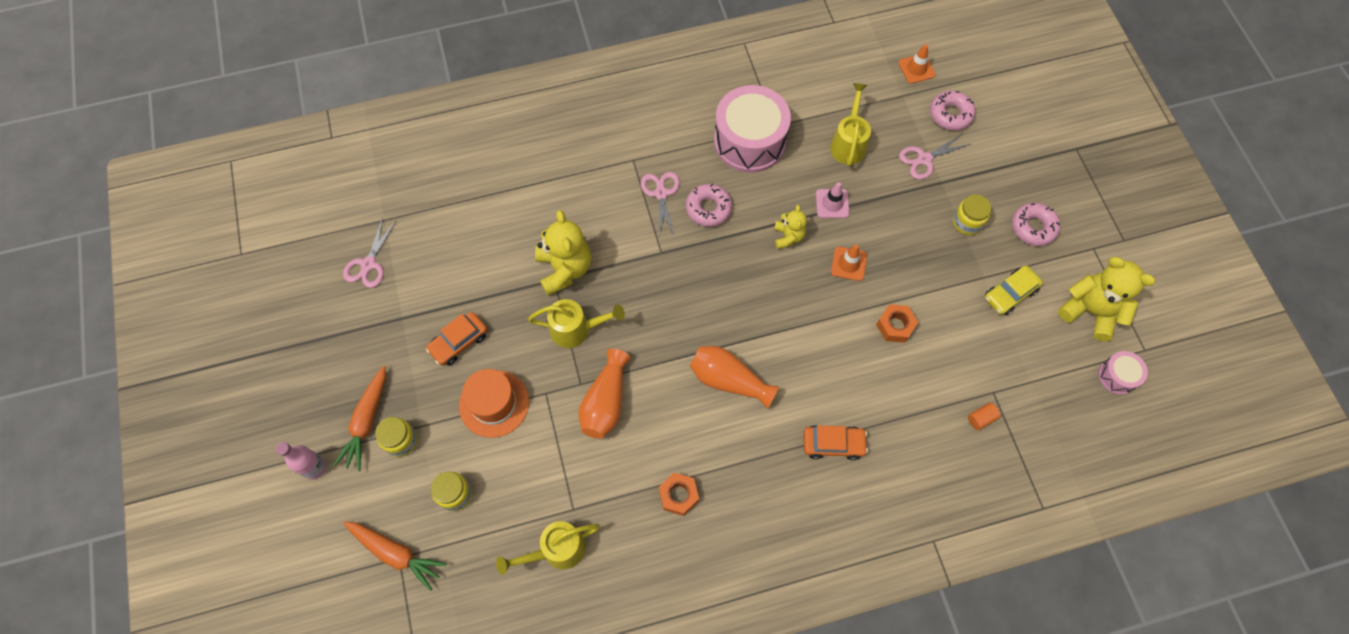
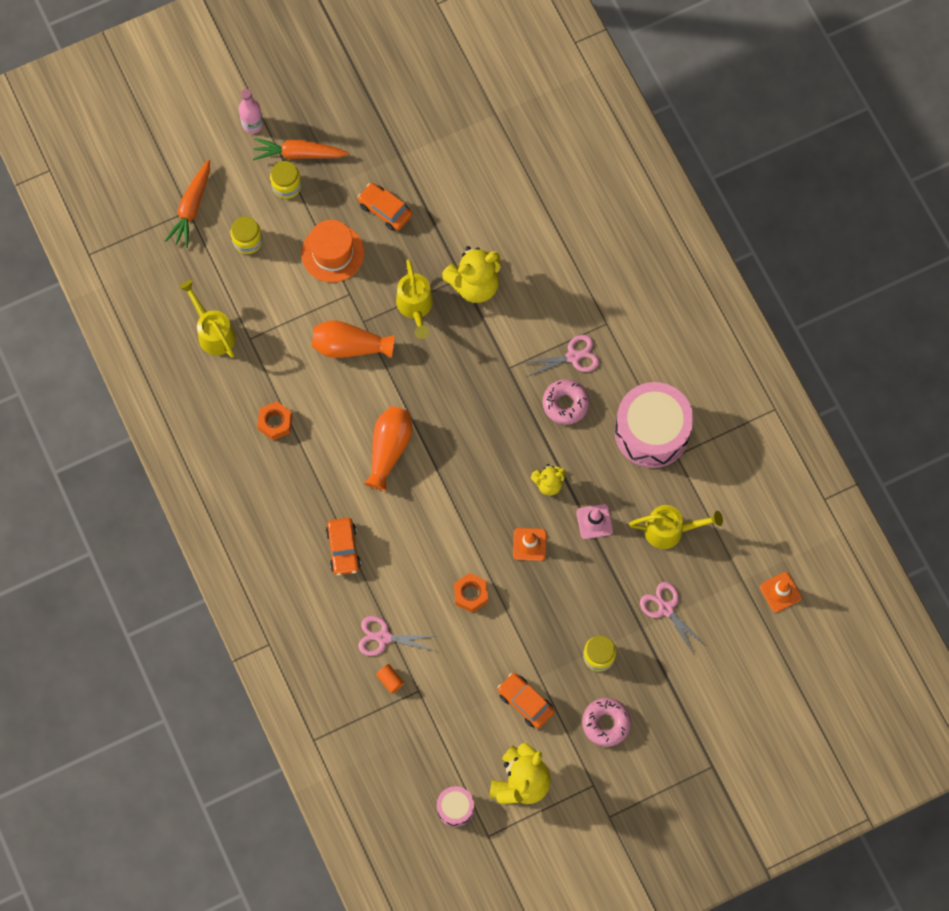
camera: 80 degrees right, 5 degrees up
(368, 264) = (447, 113): pink scissors -> pink scissors (383, 637)
(950, 114) = (728, 632): pink donut -> none
(1010, 294) = (525, 702): yellow car -> orange car

